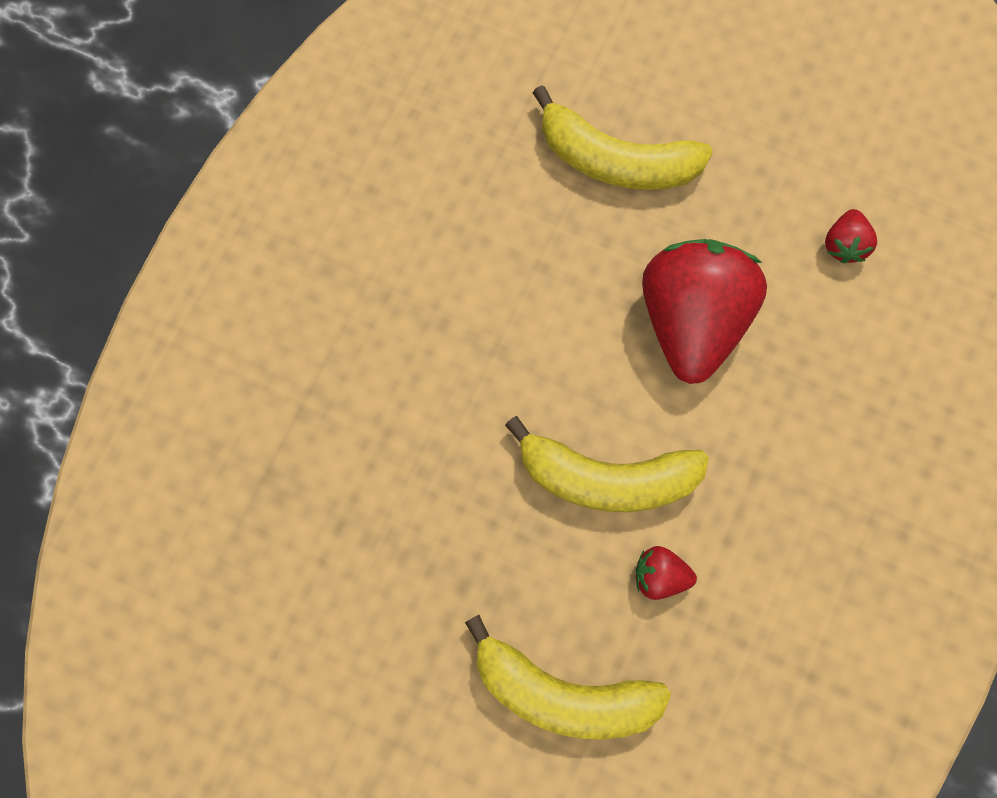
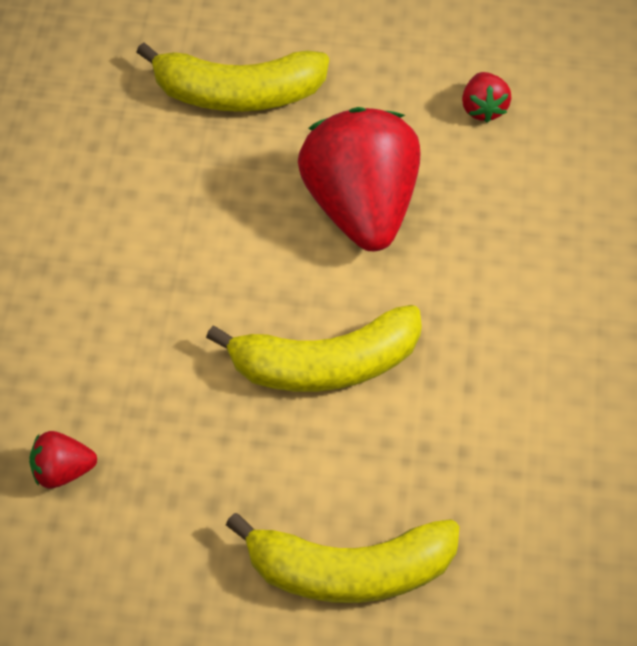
camera: 20 degrees left, 20 degrees down
(659, 575) = (411, 436): red strawberry -> red strawberry (62, 472)

